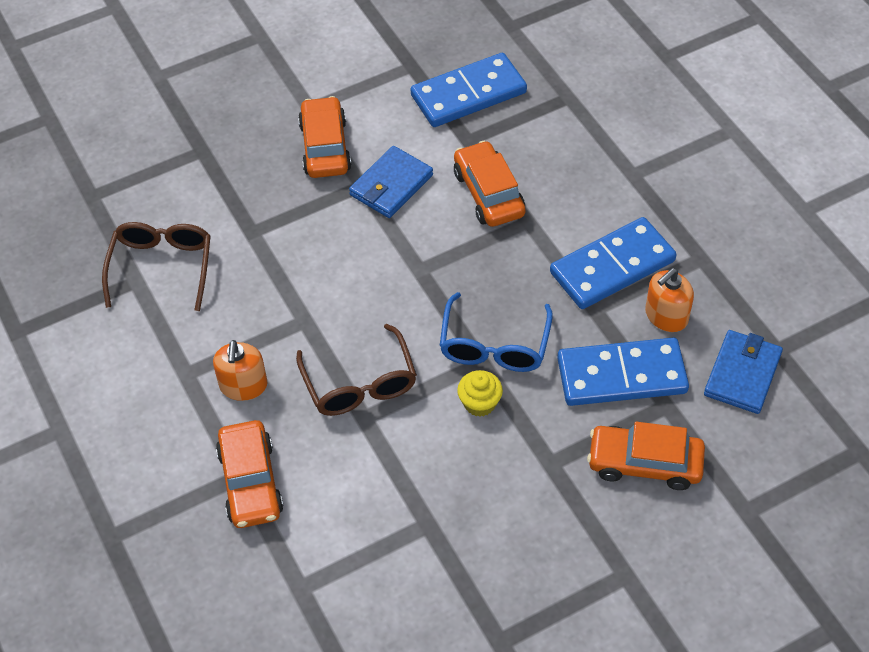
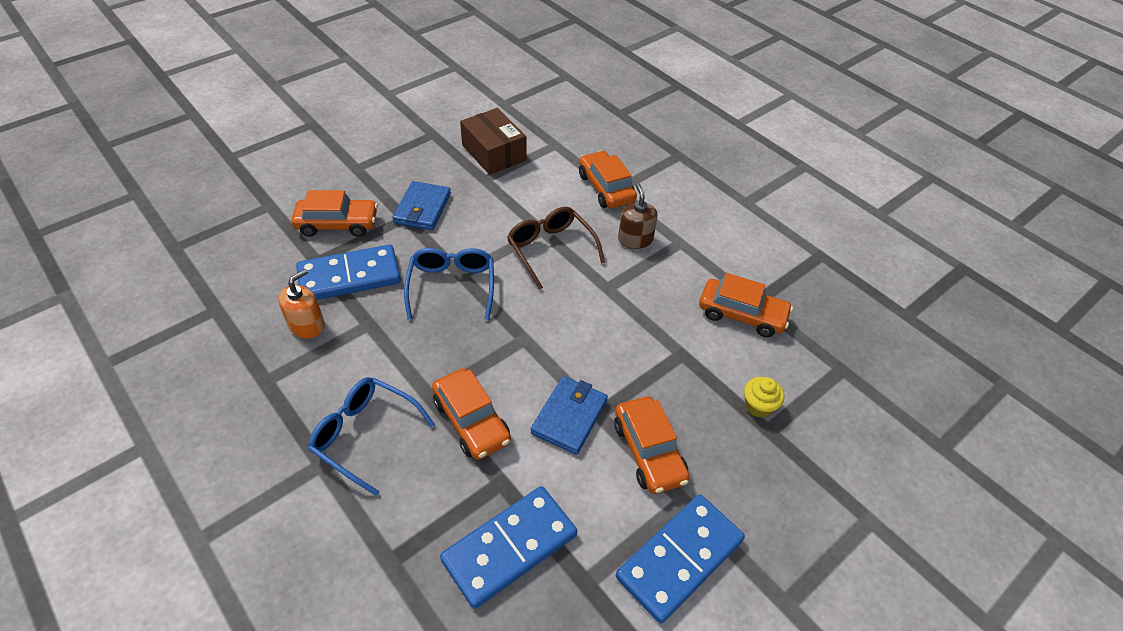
camera: 165 degrees right, 5 degrees down
(162, 267) = (742, 314): brown glasses -> orange car
(243, 385) = (635, 239): orange soap dispenser -> brown soap dispenser
(404, 581) = (494, 153): none -> brown box
(479, 403) = (459, 247): yellow cupcake -> yellow cupcake (758, 406)
(594, 193) = (364, 435): none -> blue glasses
(612, 267) = (350, 362): blue domino -> blue domino (679, 558)
(742, 374) = (251, 288): blue wallet -> blue wallet (422, 208)

